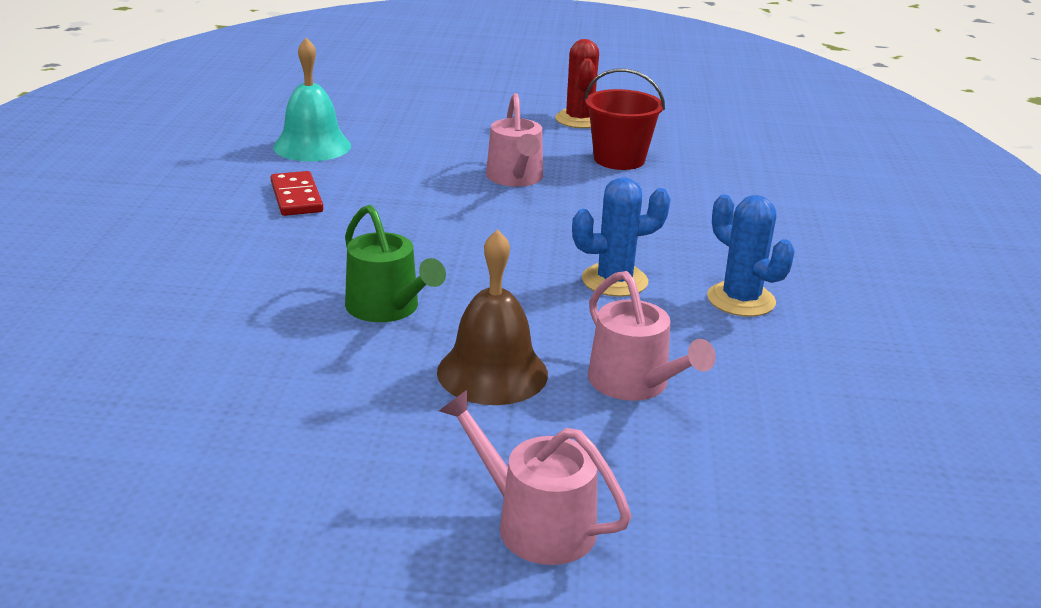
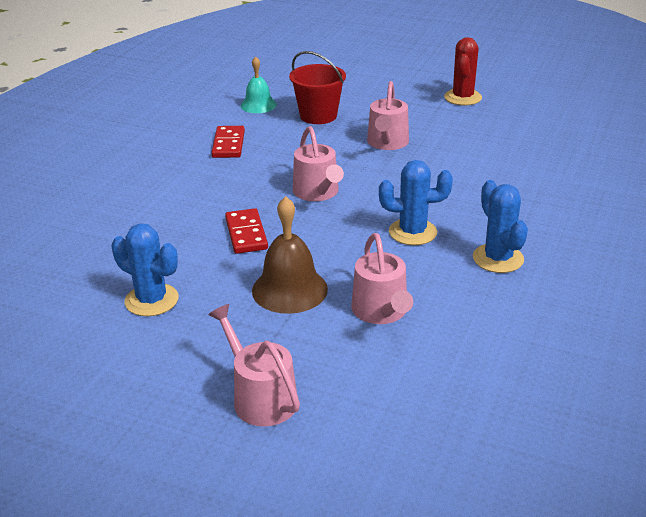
camera: 20 degrees right, 5 degrees up
(294, 414) = (151, 300): none -> blue cactus
(312, 146) = (258, 105): turquoise bell -> turquoise bell, size x0.67
(387, 308) = (246, 234): green watering can -> red domino
(458, 245) = (317, 192): none -> pink watering can
(619, 159) = (474, 134): red bucket -> red bucket (318, 116)

